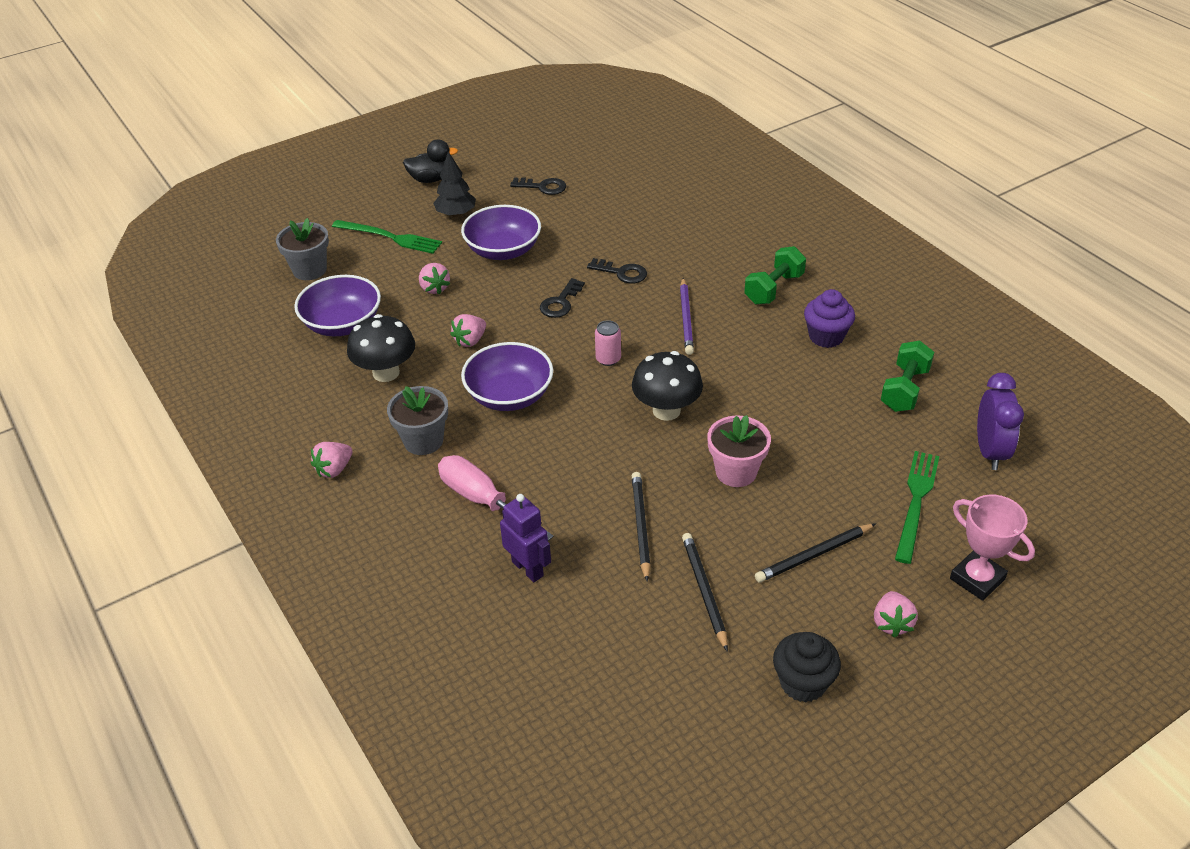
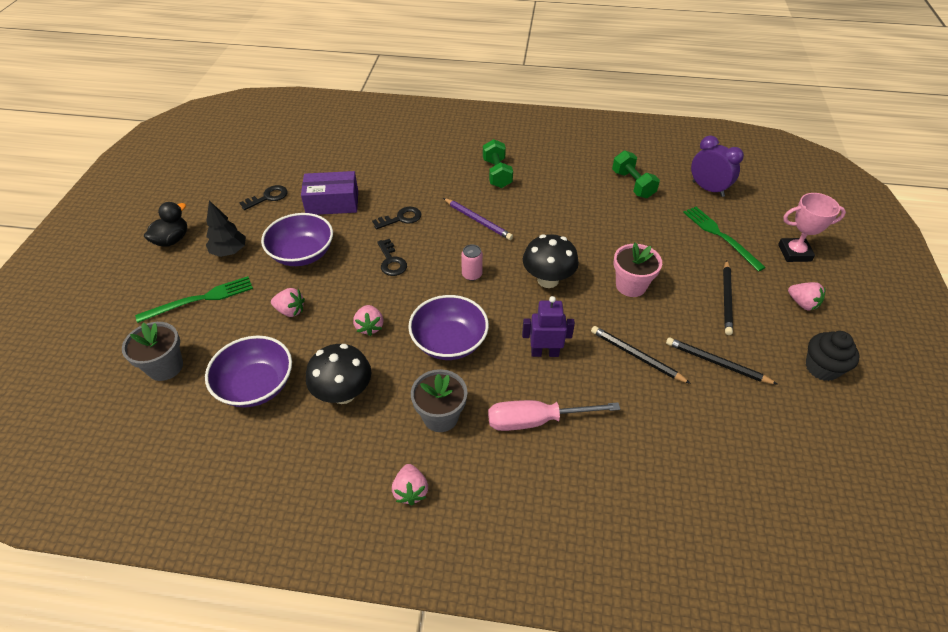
camera: 50 degrees left, 5 degrees up
(528, 568) = (623, 437): purple robot -> purple robot (544, 352)
(586, 223) = (332, 203): none -> purple box
(826, 336) = (560, 182): purple cupcake -> none

